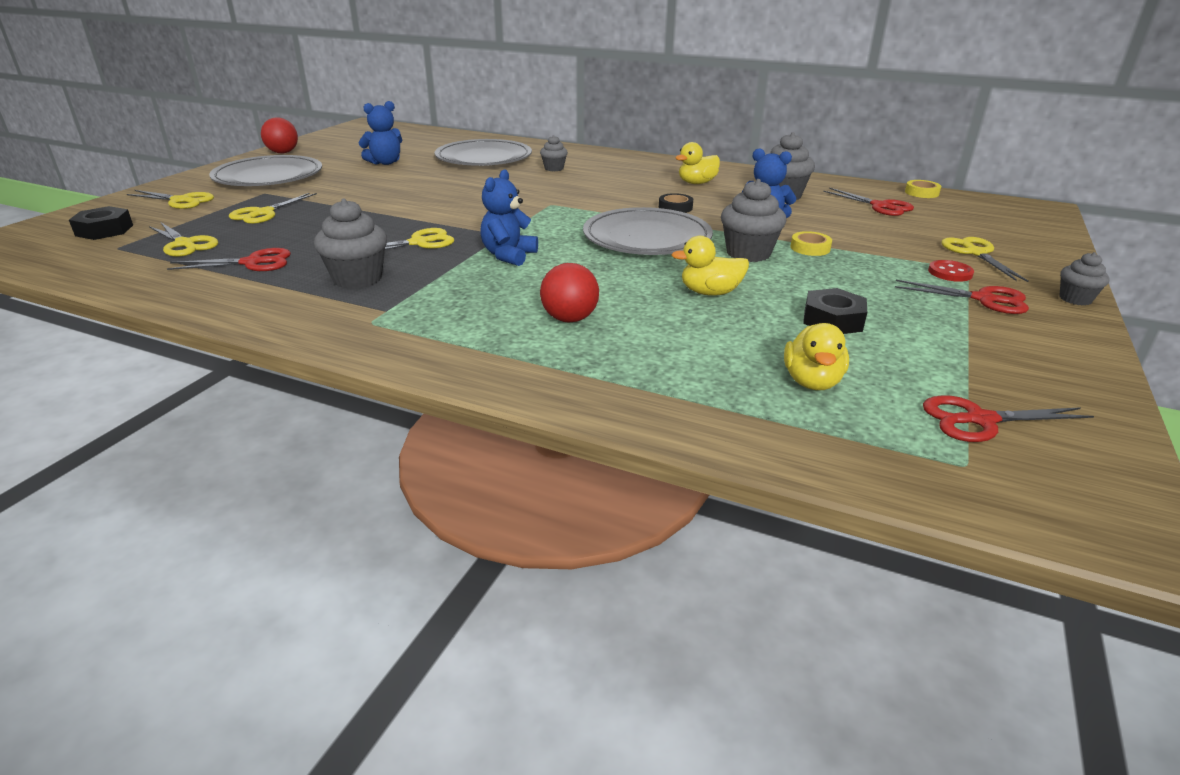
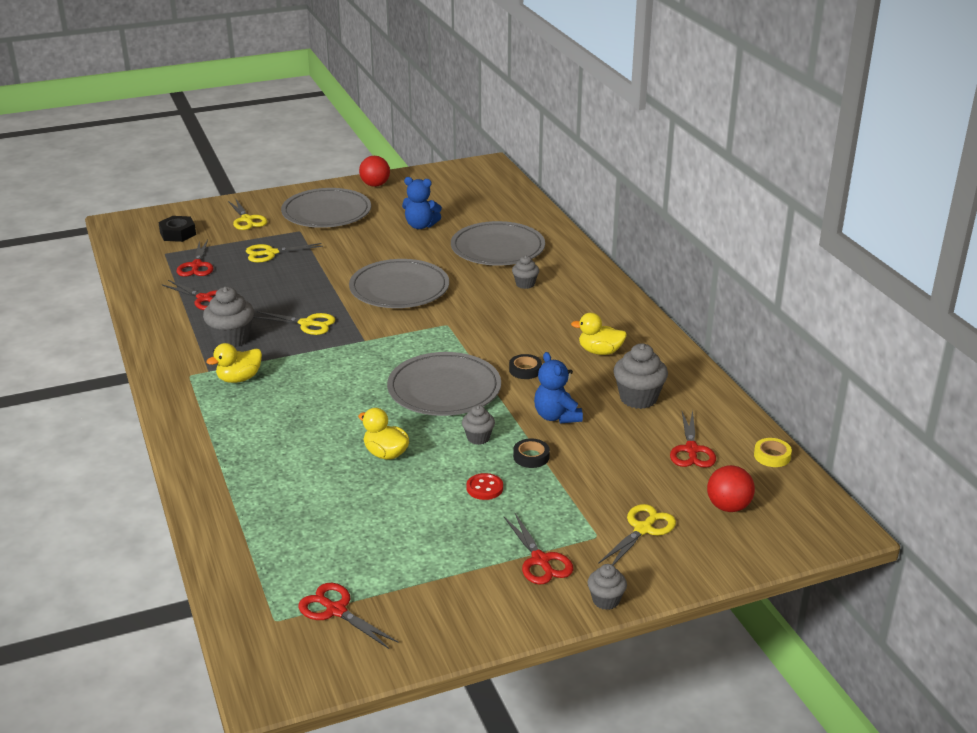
camera: 45 degrees right, 0 degrees up
(185, 244) = (196, 265): yellow scissors -> red scissors
(455, 198) = (399, 288): none -> grey plate
(508, 256) = (335, 361): blue teddy bear -> none
(569, 319) = (278, 427): red ball -> red ball (728, 507)
(748, 253) = (478, 438): grey cupcake -> grey cupcake, size x0.59
(810, 248) = (531, 457): yellow tape -> black tape
(812, 382) = (308, 538): yellow duck -> yellow duck (239, 379)
(832, 320) = (409, 513): black nut -> none
(950, 273) = (575, 531): red button -> red button (484, 488)

